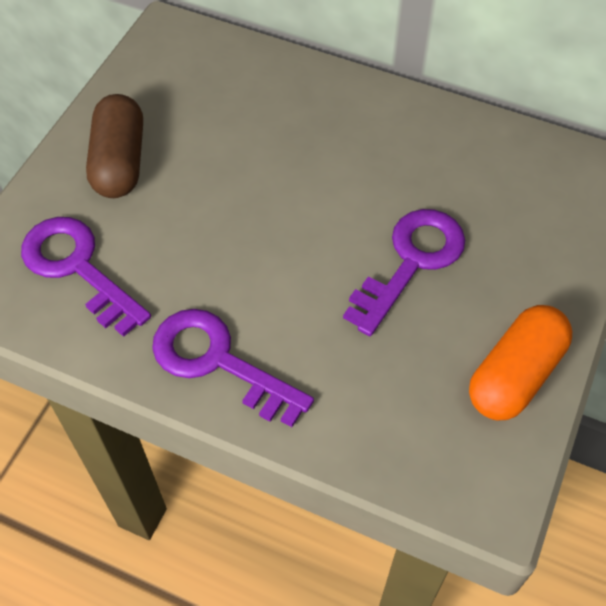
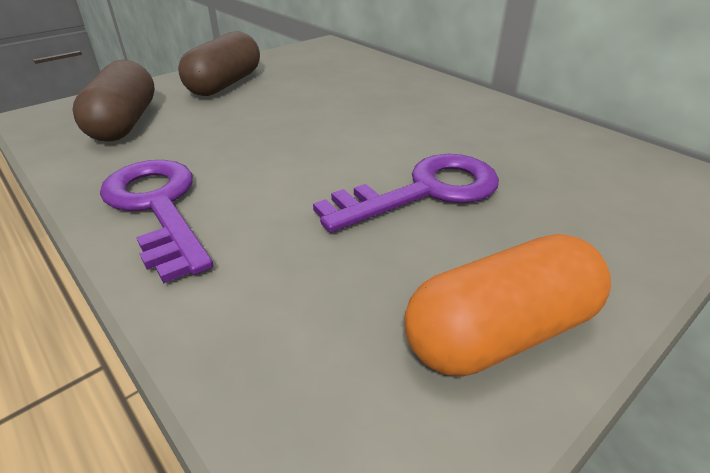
camera: 25 degrees right, 20 degrees down
(77, 268) = (124, 123): purple key -> brown capsule

